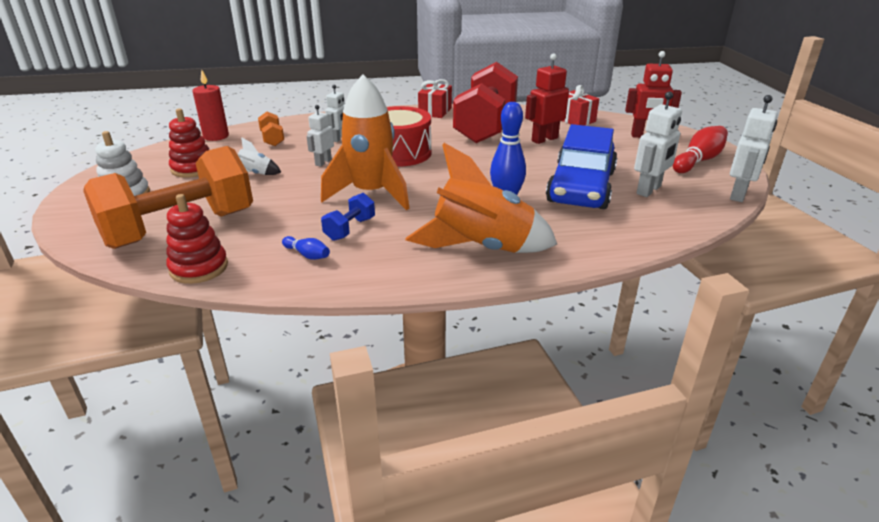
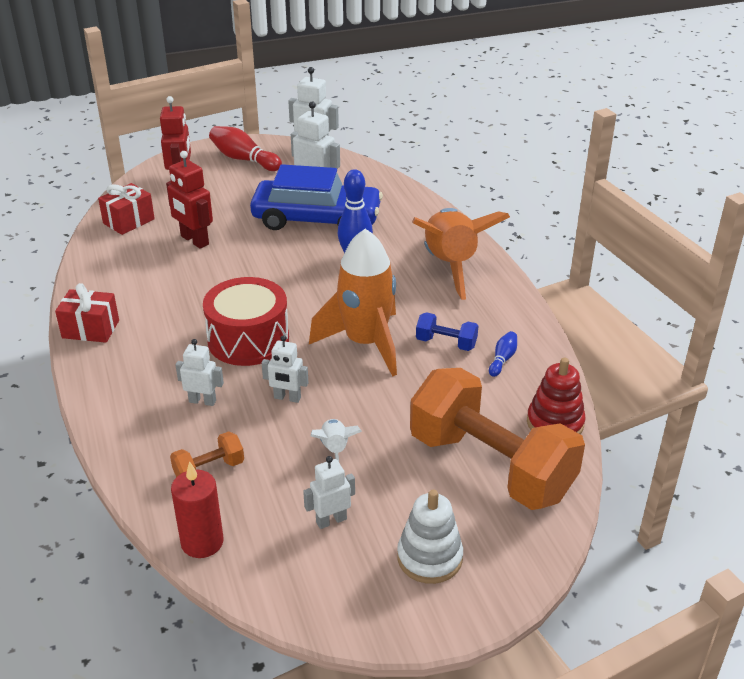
camera: 100 degrees left, 5 degrees up
(193, 168) = (331, 520): red stacking toy -> white robot
(485, 126) = (152, 283): red dumbbell -> none

